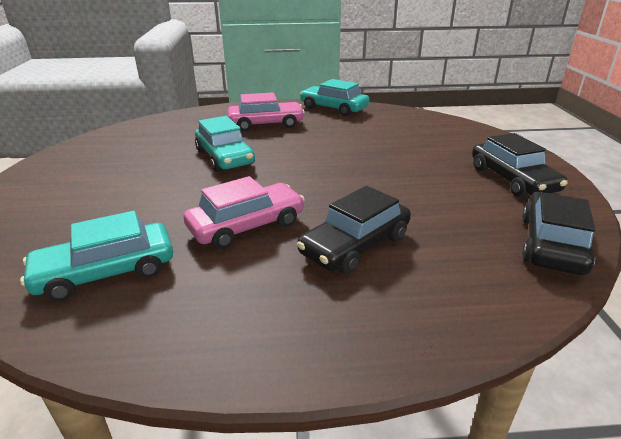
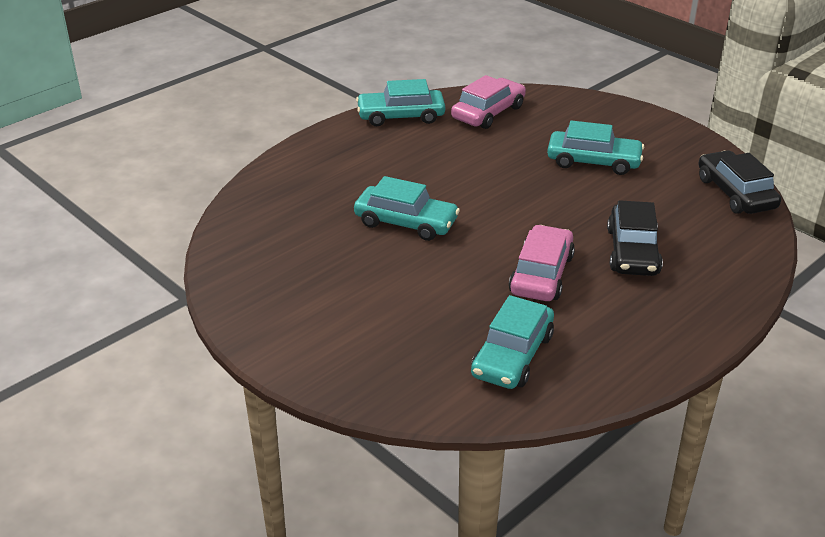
camera: 40 degrees left, 5 degrees up
(266, 124) = (370, 166): pink car -> pink car (488, 113)
(432, 171) = (593, 161): none -> turquoise car
(512, 179) = (655, 145): black car -> none

